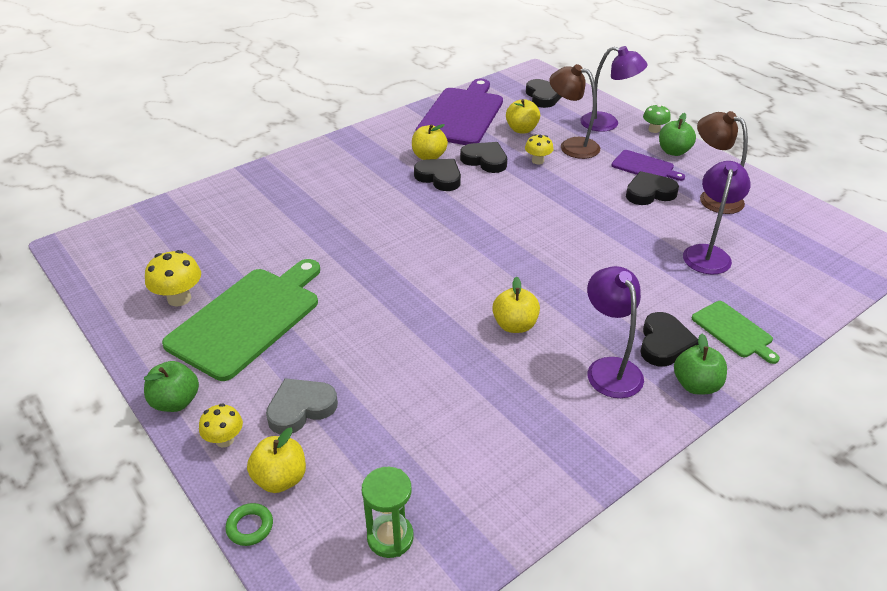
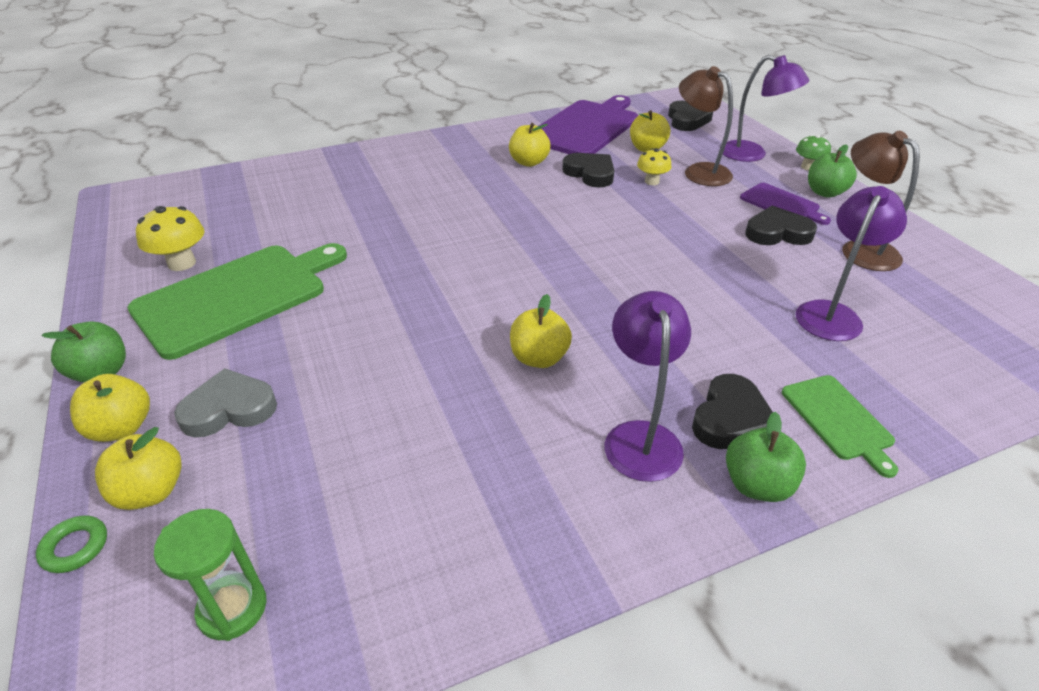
camera: 15 degrees right, 0 degrees up
(224, 440) = (122, 428): yellow mushroom -> yellow apple
(439, 177) = (530, 184): black heart -> none

